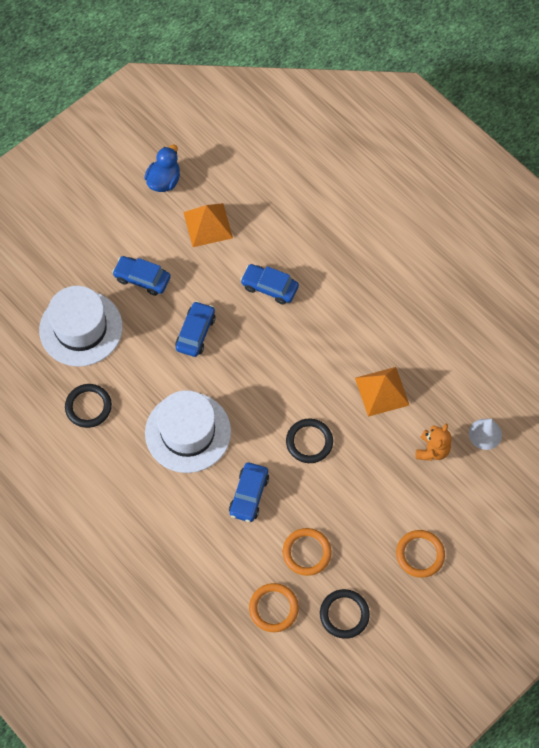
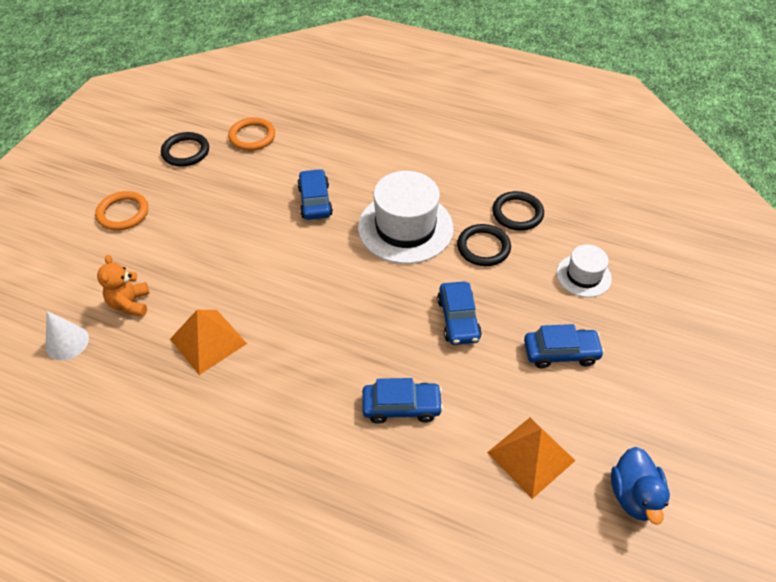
camera: 155 degrees right, 15 degrees down
(81, 328) = (583, 276): white hat -> white hat, size x0.54
(306, 552) = (238, 180): orange ring -> none
(309, 442) = (274, 263): black ring -> black ring (483, 247)

